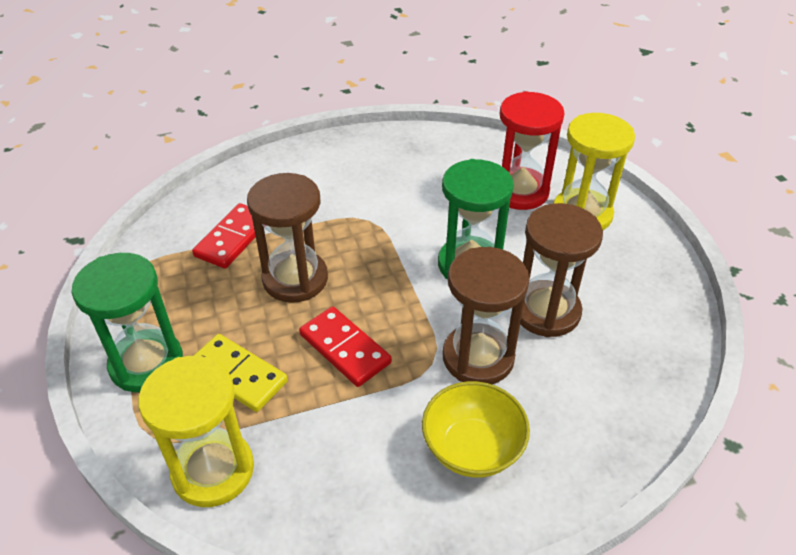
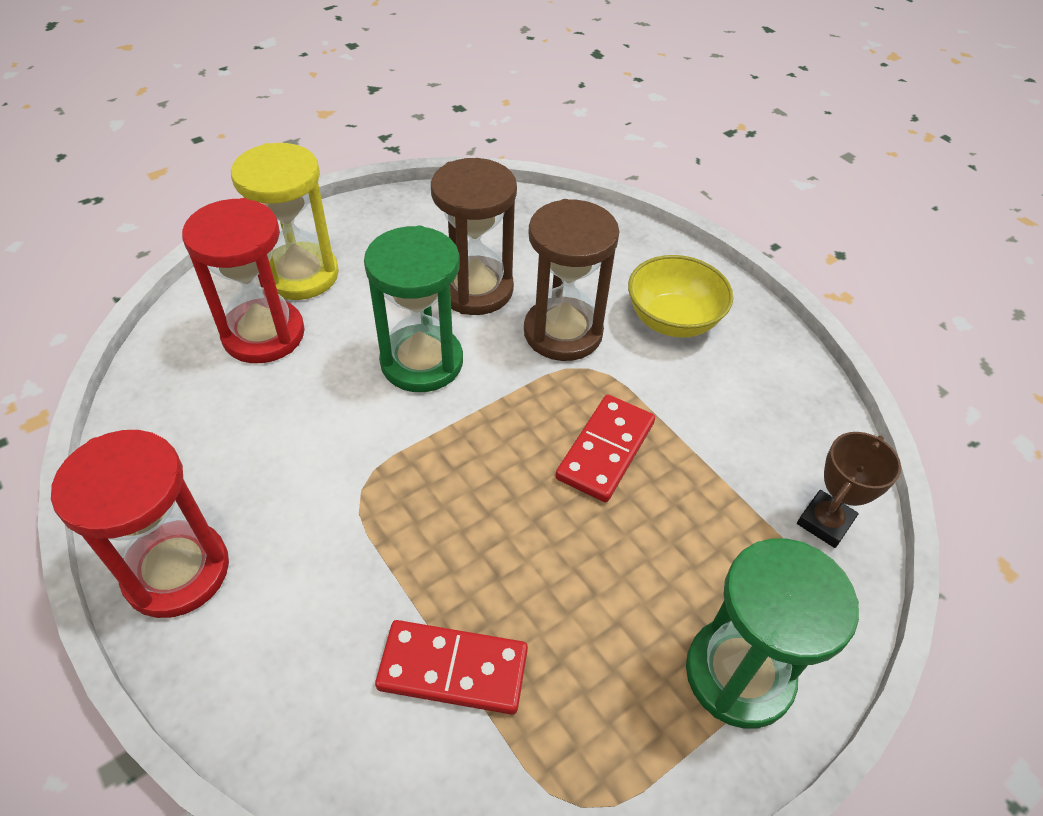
camera: 110 degrees left, 5 degrees up
(213, 470) = (825, 522): yellow hourglass -> brown trophy
(237, 375) = (698, 550): yellow domino -> none
(295, 279) = (512, 544): brown hourglass -> none
(347, 150) = (177, 571): none -> red hourglass

